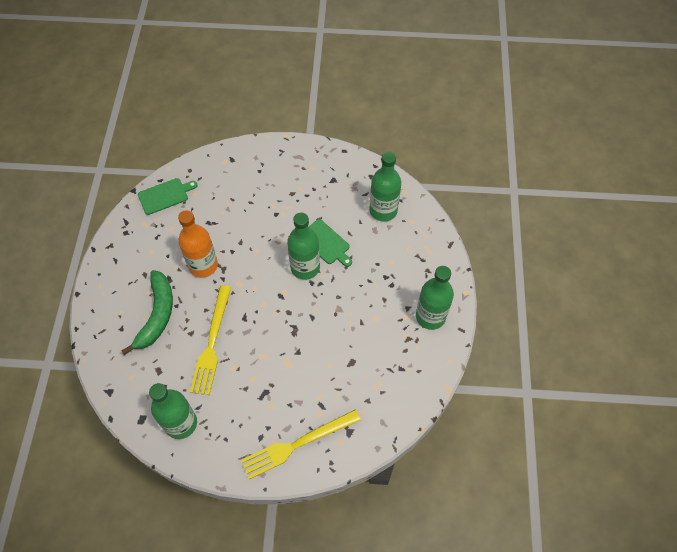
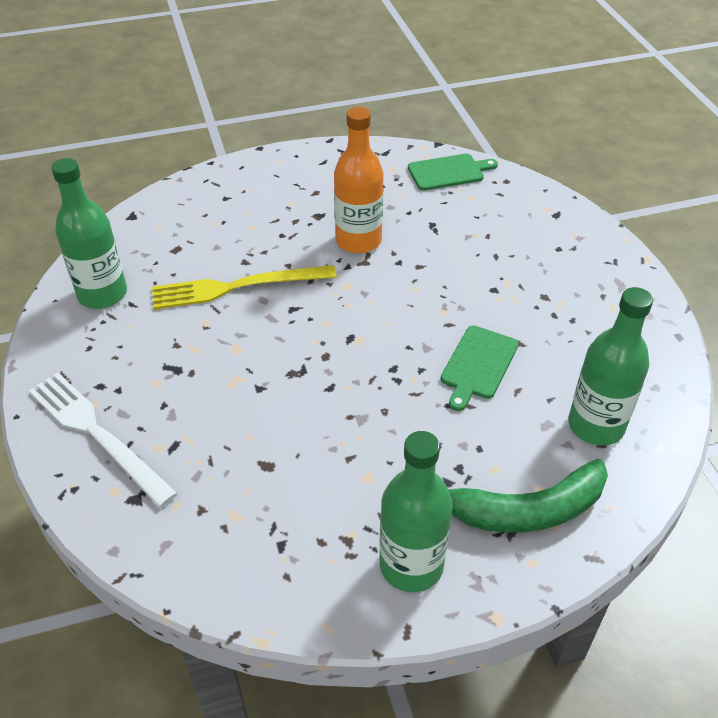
camera: 70 degrees right, 15 degrees down
(157, 315) = (259, 222): green banana -> green banana (526, 510)
(165, 195) = (448, 172): green cutting board -> green cutting board turned 60 degrees counterclockwise
(297, 444) = (97, 434): yellow fork -> white fork
(305, 267) = (417, 352): green bottle -> none

